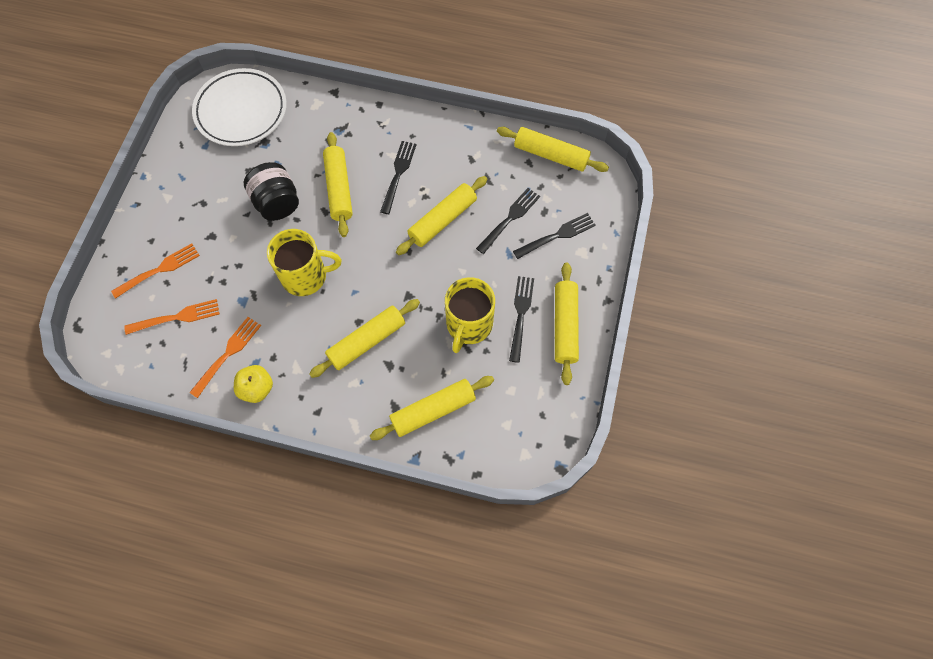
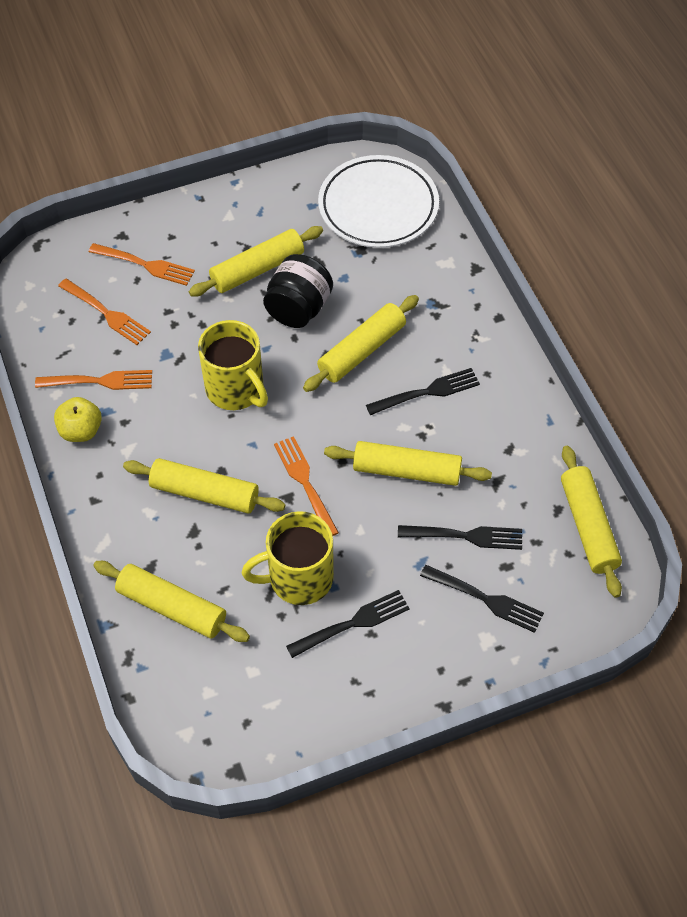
camera: 55 degrees right, 10 degrees down
(407, 280) = (305, 483): none -> orange fork
(565, 326) = (375, 679): yellow rolling pin -> yellow rolling pin (257, 269)

